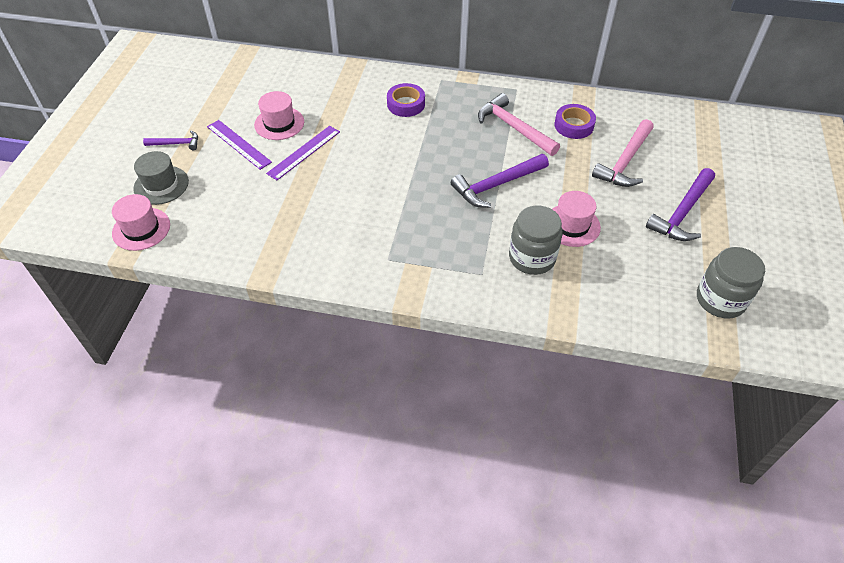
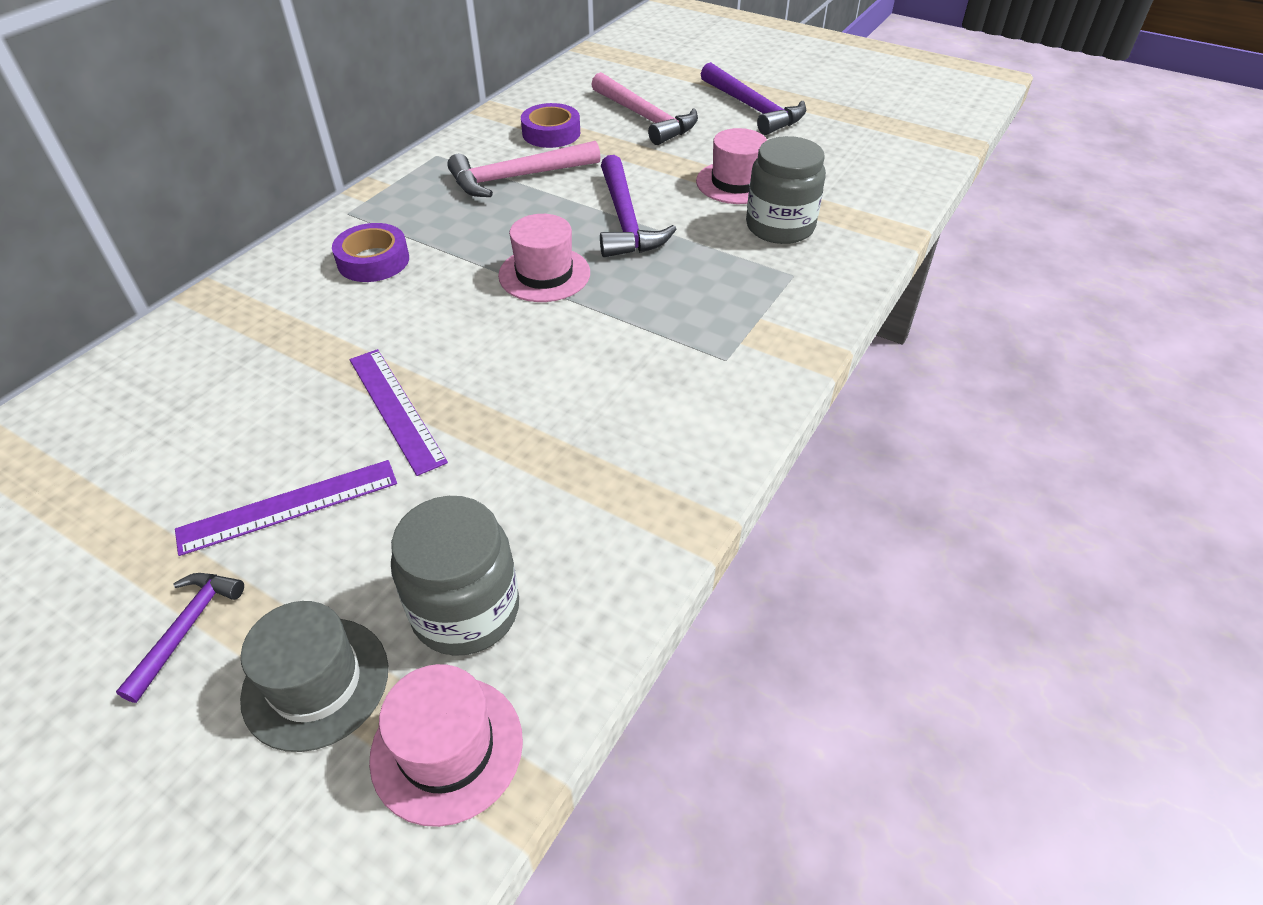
camera: 70 degrees left, 5 degrees down
(279, 123) = (279, 429): pink hat -> pink hat (544, 274)
(720, 300) = (893, 125): grey jar -> grey jar (466, 610)

